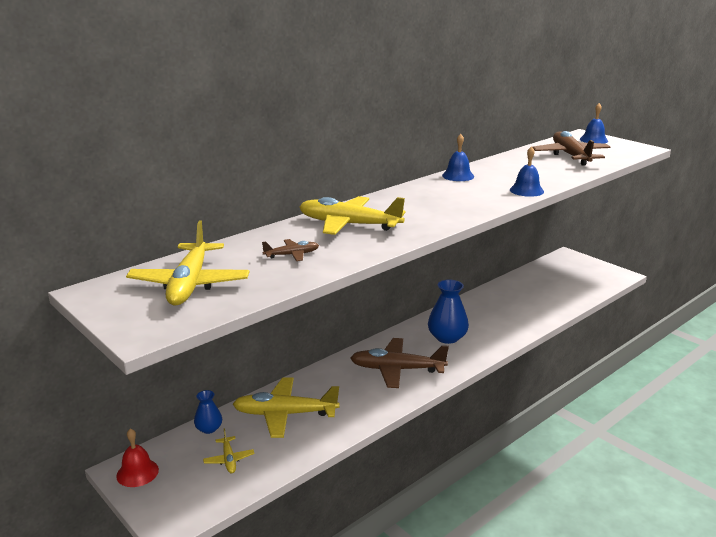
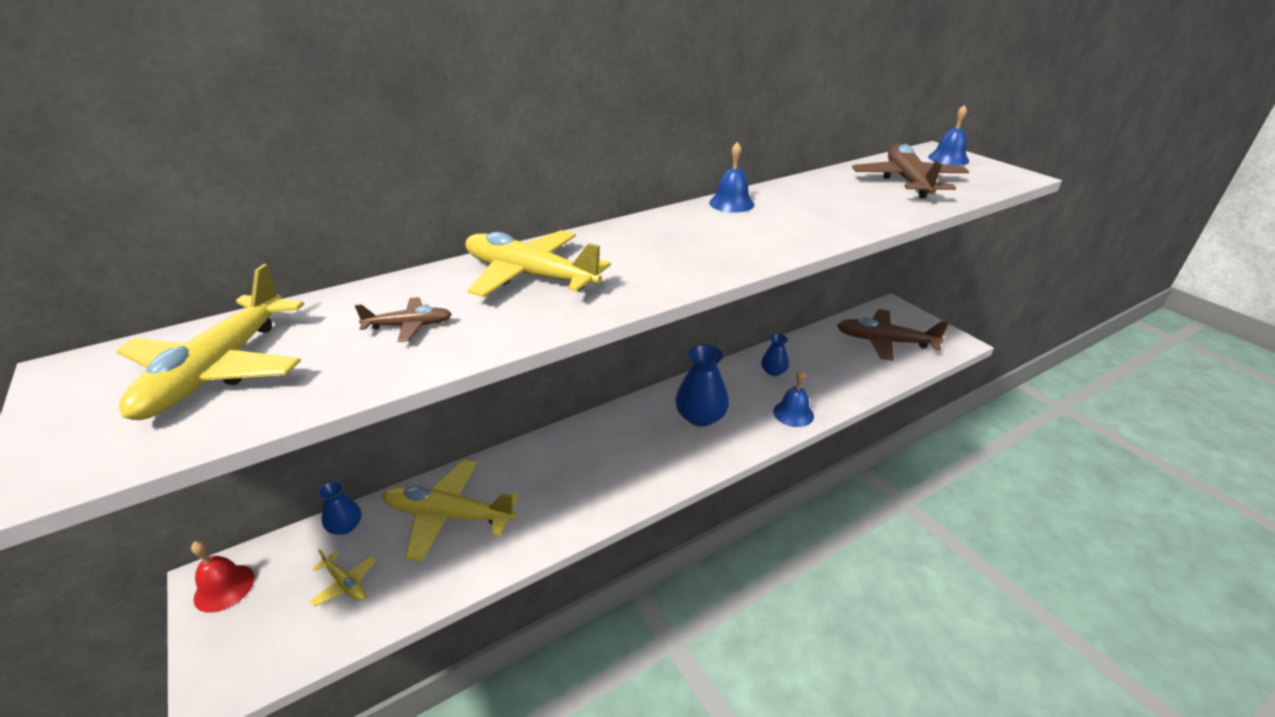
camera: 10 degrees right, 10 degrees up
(229, 459) = (345, 583): yellow plane -> yellow plane turned 45 degrees counterclockwise
(397, 369) = (619, 461): brown plane -> brown plane (885, 342)
(491, 304) = (773, 371): none -> blue vase
(526, 190) = (821, 235): blue bell -> blue bell (793, 413)

